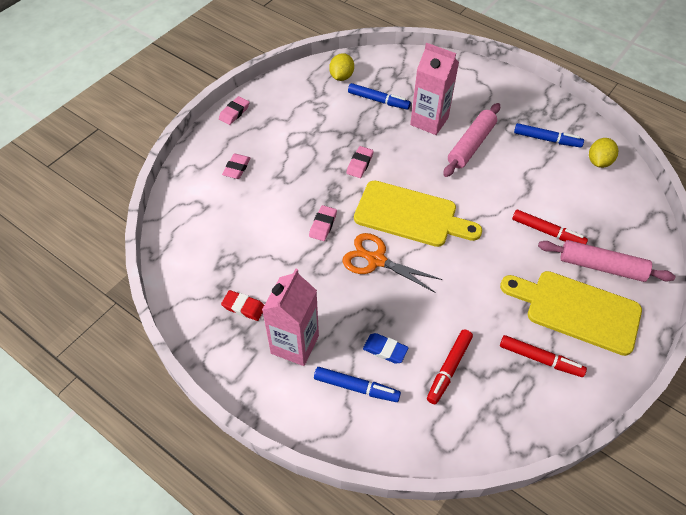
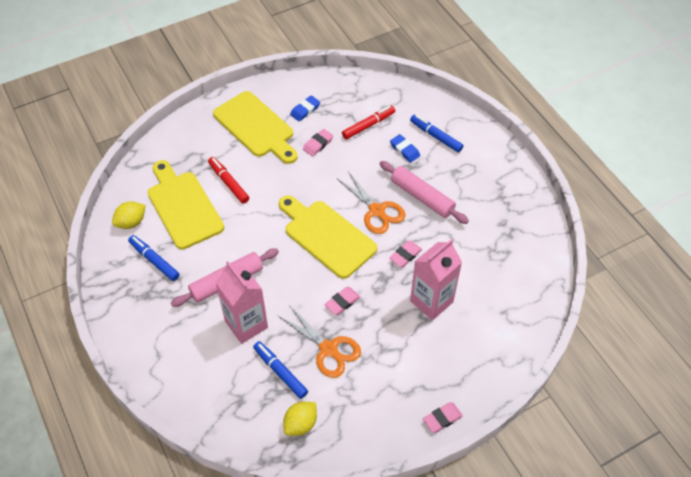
camera: 155 degrees left, 0 degrees up
(236, 168) = (462, 343): pink eraser -> pink eraser (318, 144)
(243, 307) = (496, 213): red eraser -> none
(295, 344) = (466, 175): pink carton -> pink carton (431, 301)
(350, 127) = (328, 349): none -> orange scissors
(540, 359) = (305, 110): red marker -> blue eraser
(567, 193) = (183, 206): none -> yellow cutting board
(601, 266) = (212, 146): pink rolling pin -> pink rolling pin (422, 197)

